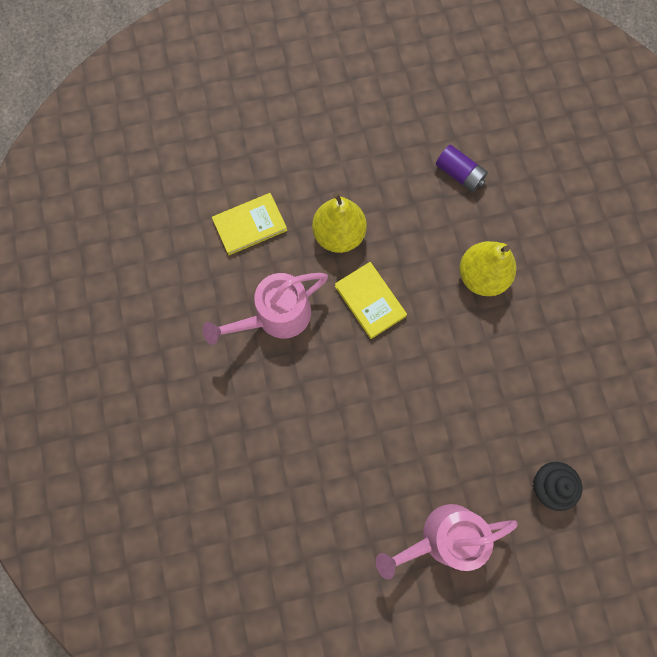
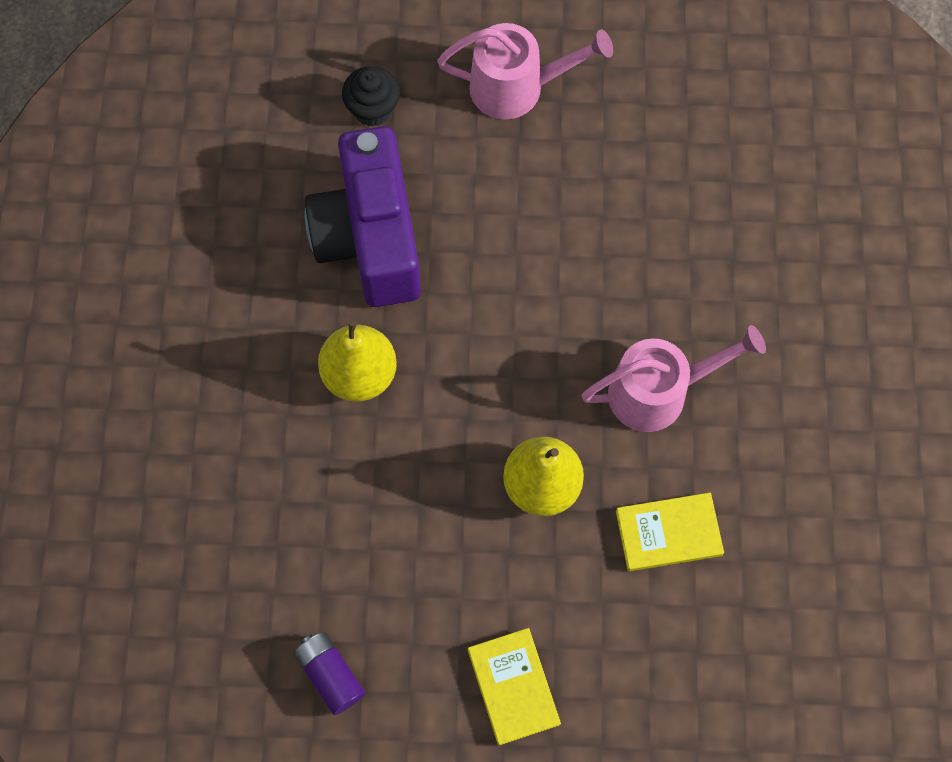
camera: 165 degrees left, 5 degrees down
(370, 301) = (523, 380): yellow book -> yellow book (513, 687)
(459, 174) = (336, 532): purple battery -> purple battery (330, 675)
(510, 377) = (370, 238): none -> purple camera

